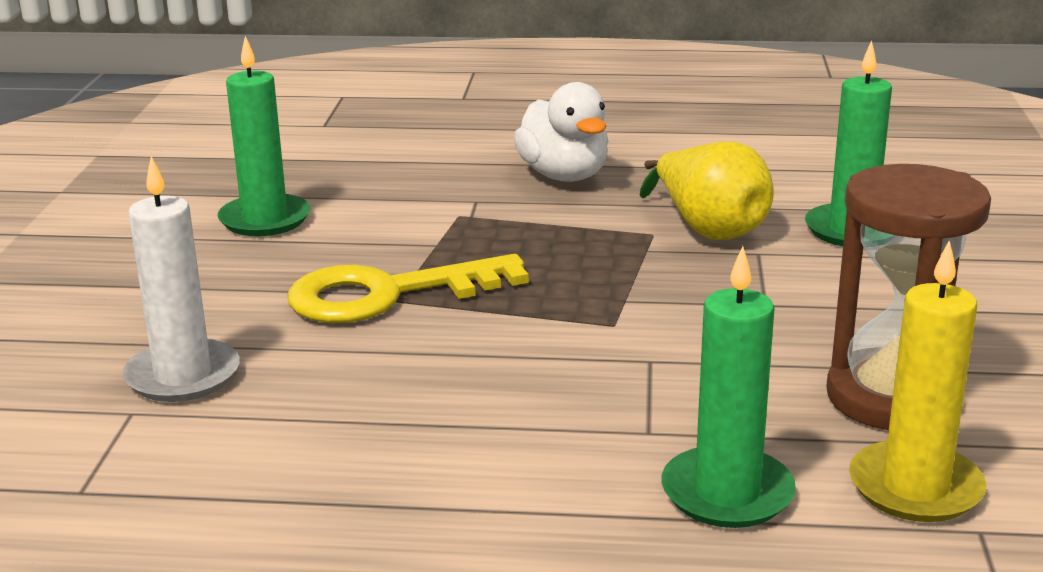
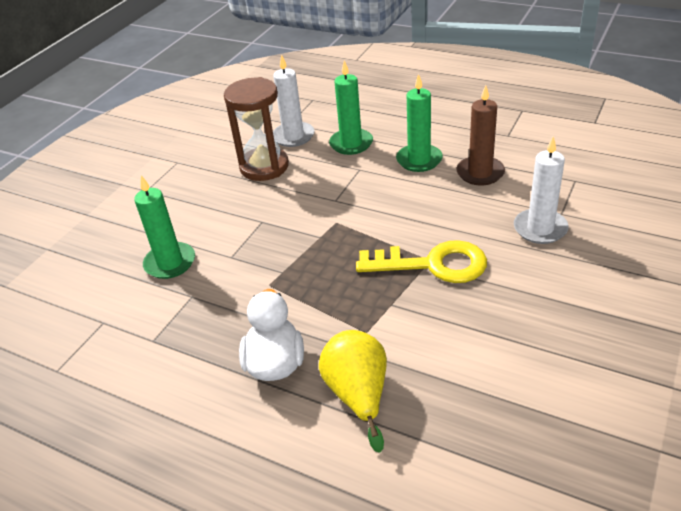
camera: 155 degrees left, 15 degrees up
(265, 219) = (493, 358): green candle -> green candle (419, 160)
(331, 469) = (480, 173): none -> brown candle
(709, 229) = (237, 281): yellow pear -> yellow pear (358, 394)
(915, 487) = (293, 136): yellow candle -> white candle

